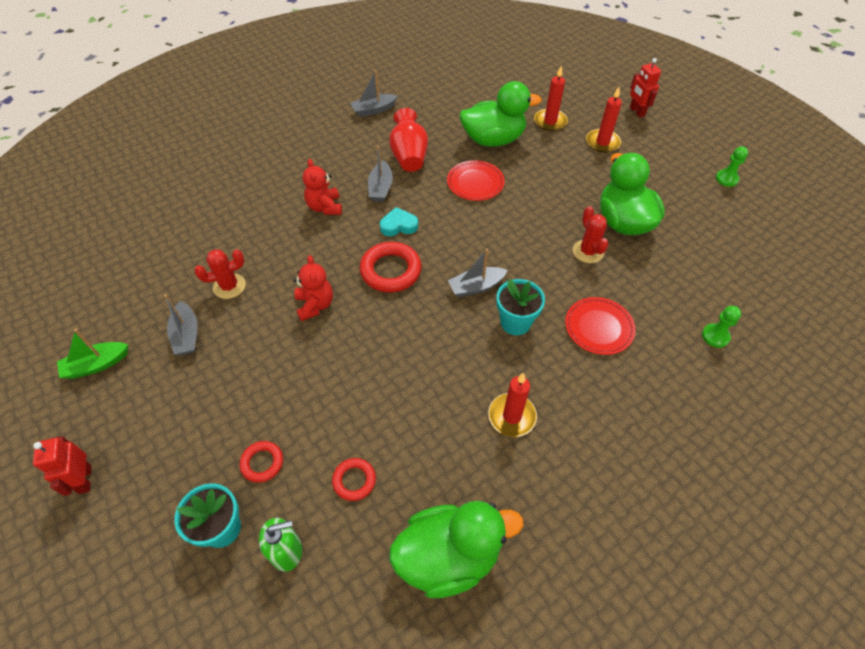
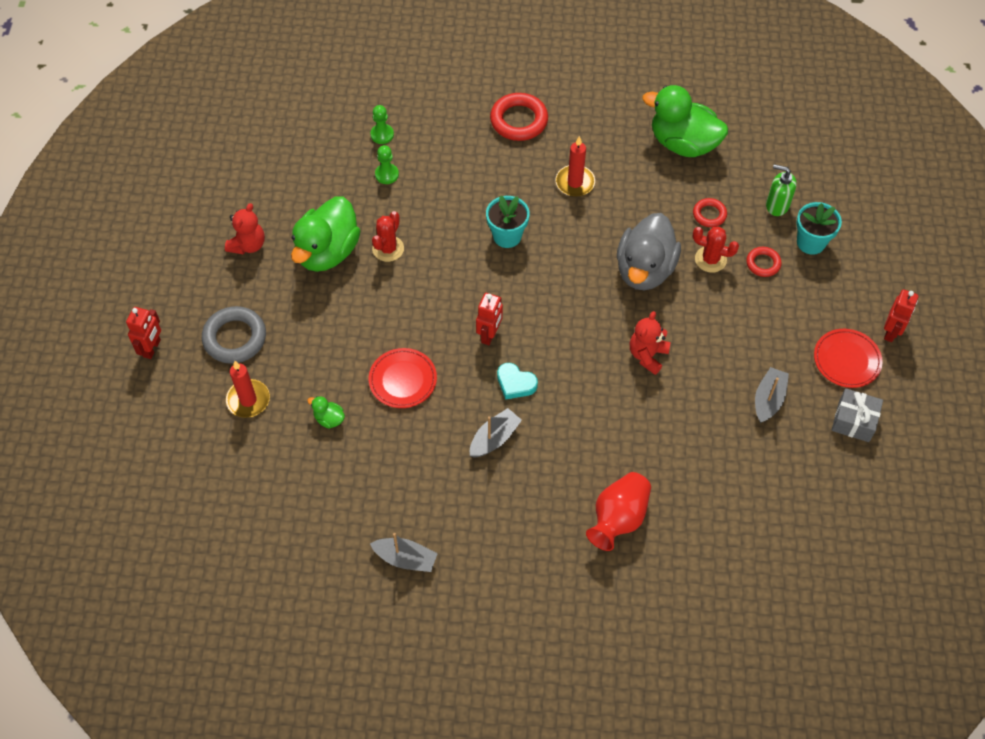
camera: 140 degrees left, 5 degrees up
(96, 365) = (854, 421): green boat -> grey gift
(229, 286) = (708, 424): red cactus -> red cactus (710, 259)
(325, 207) = (565, 453): red teddy bear -> red teddy bear (248, 245)
(373, 375) = (644, 270): none -> grey duck
(391, 270) = (561, 343): red ring -> red ring (519, 120)
(409, 156) = (431, 459): red vase -> red vase (618, 518)
(449, 243) = (489, 335): none -> red robot
(476, 287) = (507, 282): grey boat -> none
(493, 140) = (329, 419): green duck -> green duck, size x0.41
(599, 327) = (452, 192): red plate -> red plate (846, 360)
(602, 142) = (235, 338): red candle -> grey ring
(726, 179) = (189, 226): green pawn -> green pawn (387, 174)

